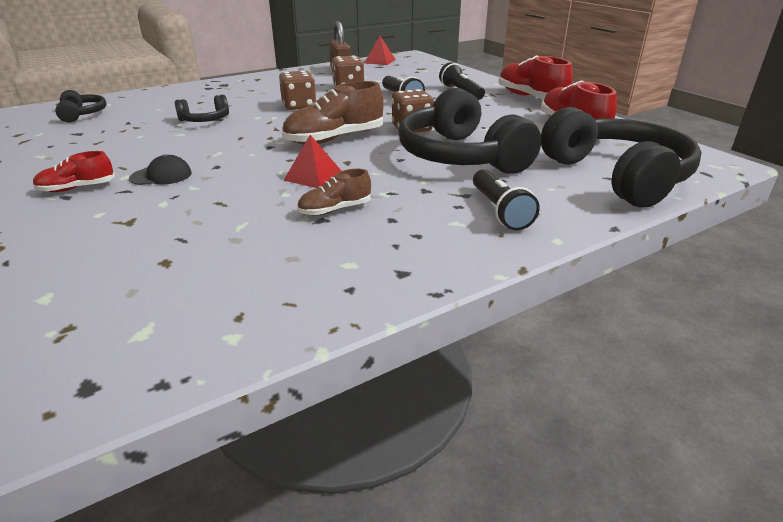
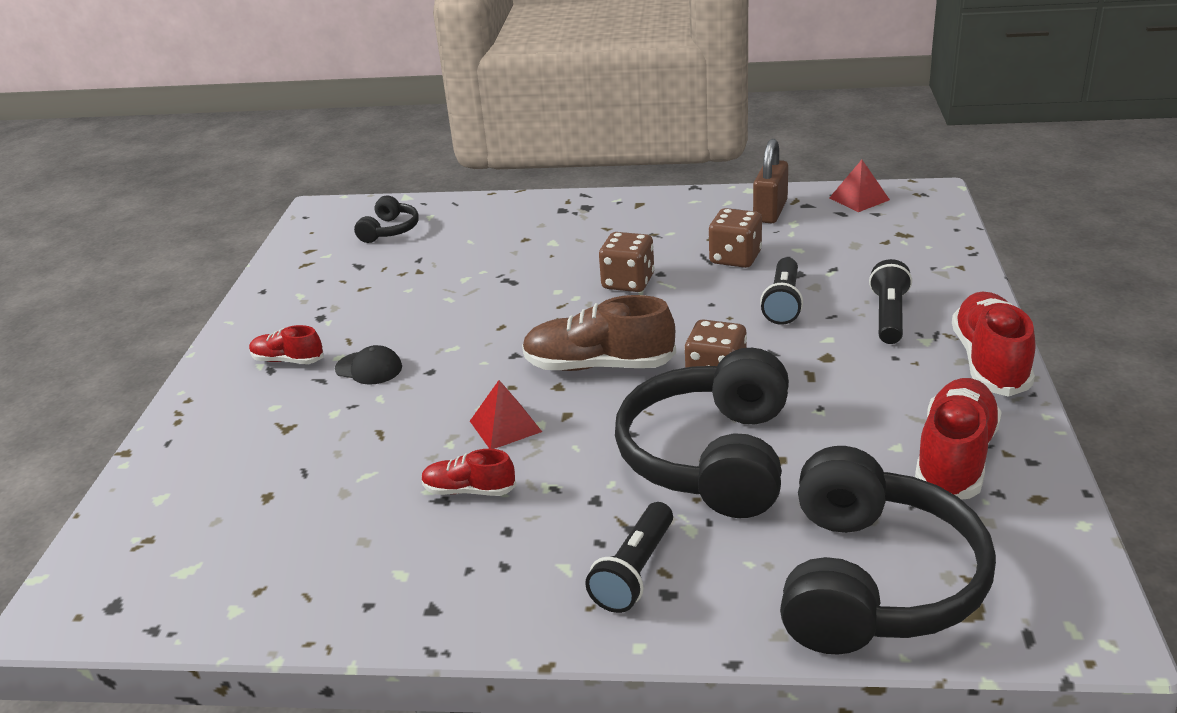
camera: 40 degrees right, 0 degrees up
(205, 120) = (496, 279): black headphones -> none
(335, 210) = (469, 490): brown shoe -> red shoe

